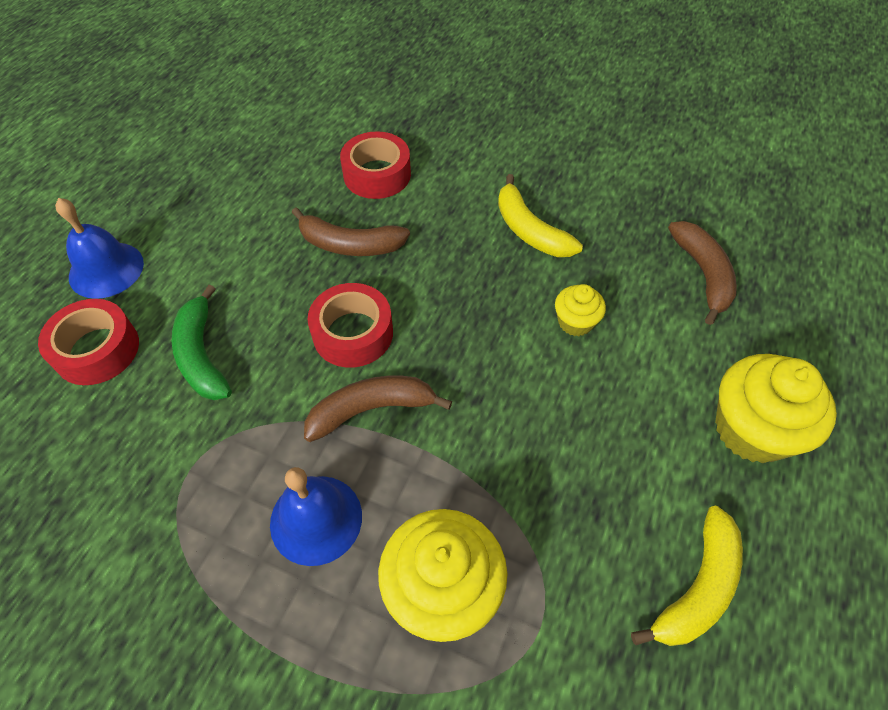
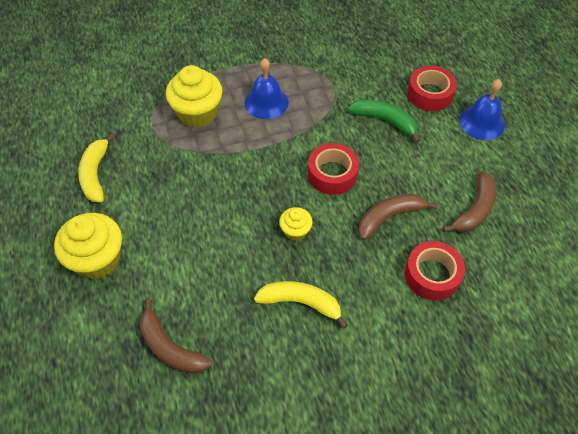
camera: 140 degrees right, 0 degrees up
(371, 410) = (286, 149): brown banana -> brown banana (475, 210)
(575, 322) = (226, 258): yellow cupcake -> yellow cupcake (295, 231)

